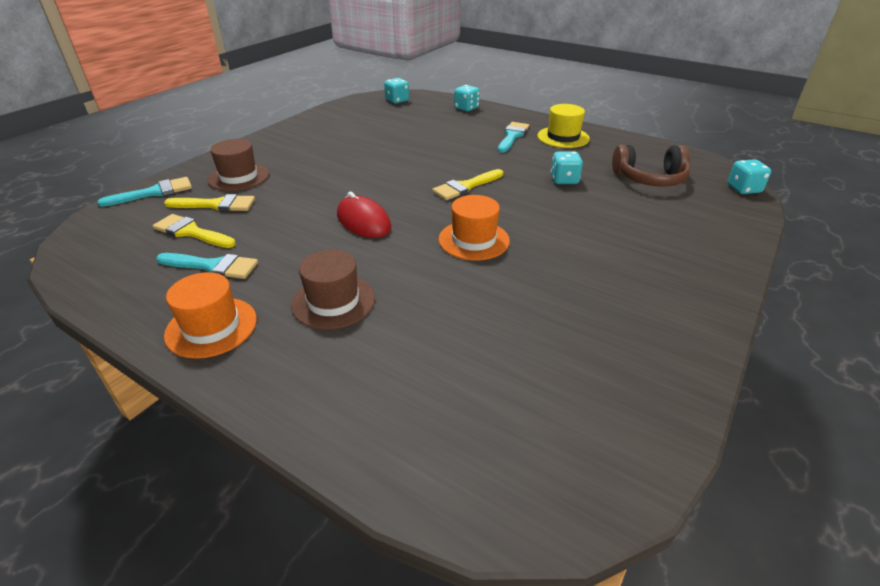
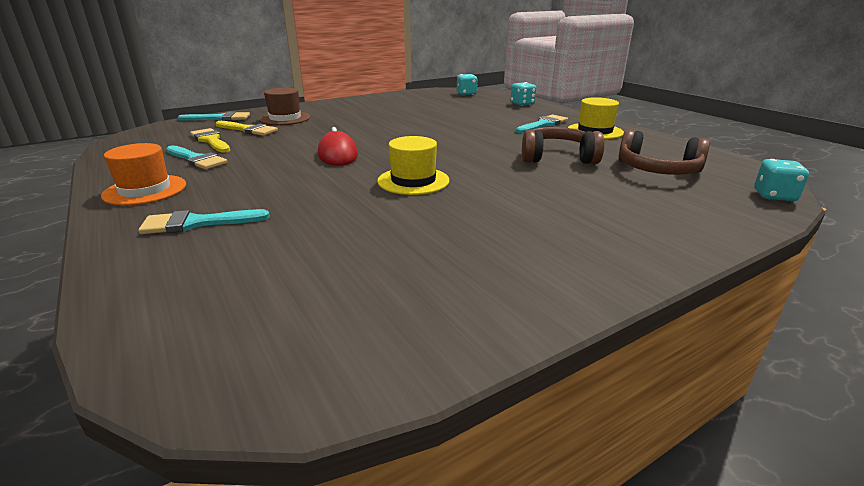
camera: 25 degrees right, 10 degrees down
(330, 353) = (197, 223): none -> turquoise brush
(333, 301) = (245, 194): brown hat -> none
(465, 187) = (454, 148): yellow brush -> none
(474, 240) = (413, 181): orange hat -> yellow hat
(564, 180) = (557, 158): turquoise dice -> brown headphones

